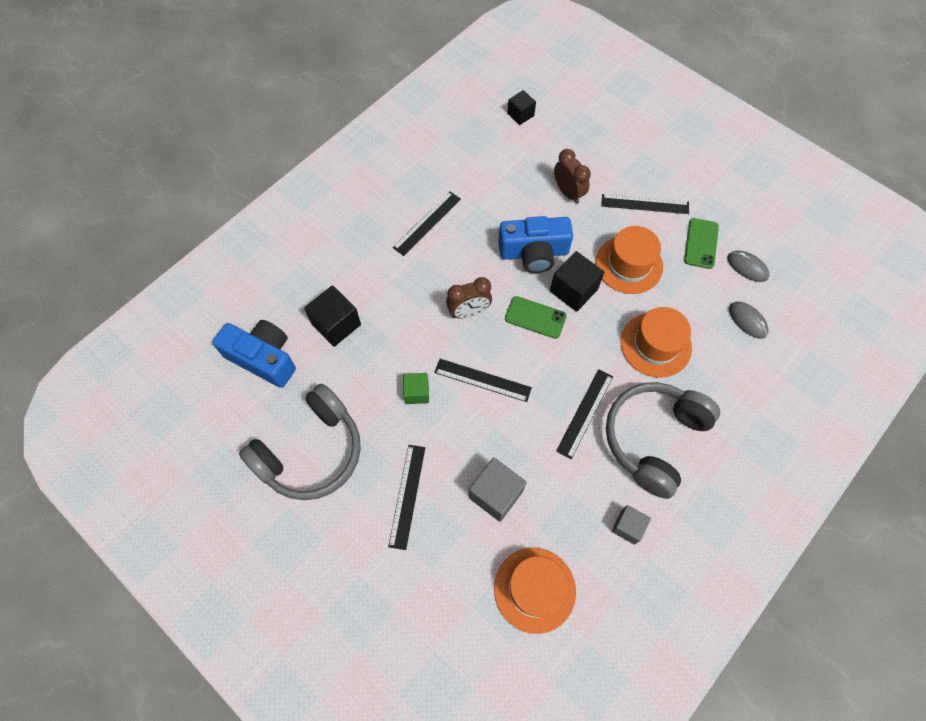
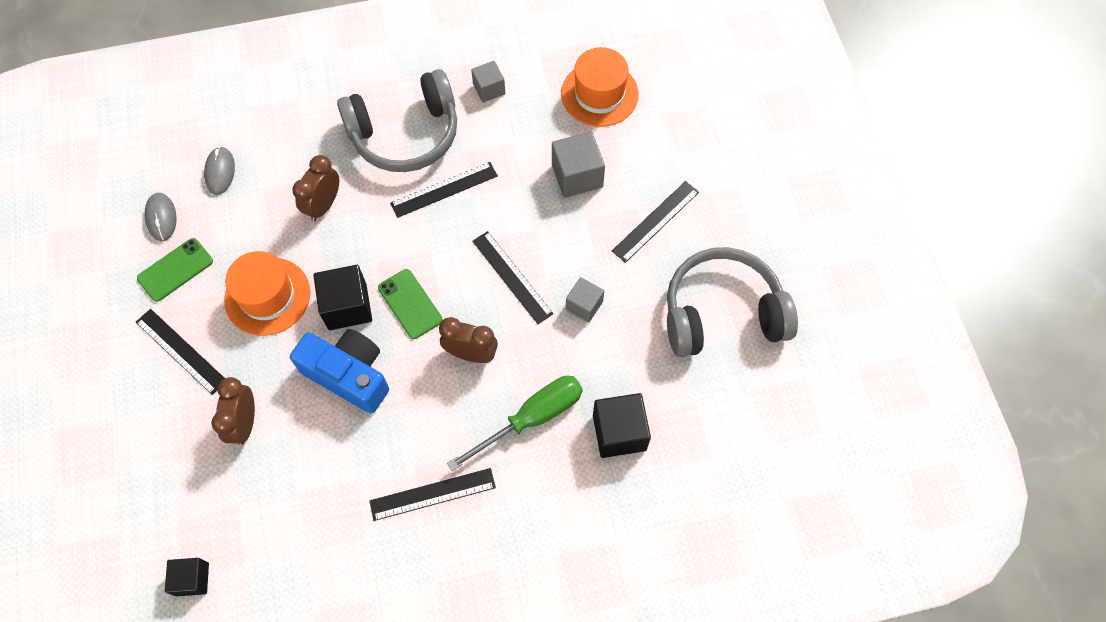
camera: 145 degrees left, 0 degrees up
(263, 358) = (720, 444): blue camera -> none
(399, 298) = (531, 418): none -> green screwdriver
(416, 392) = (584, 305): green cube -> grey cube
(655, 345) = (324, 205): orange hat -> brown clock

